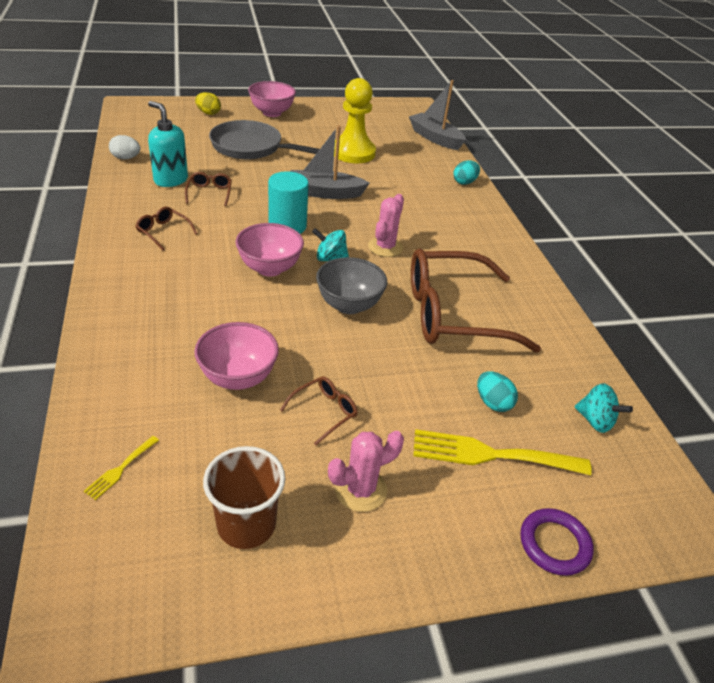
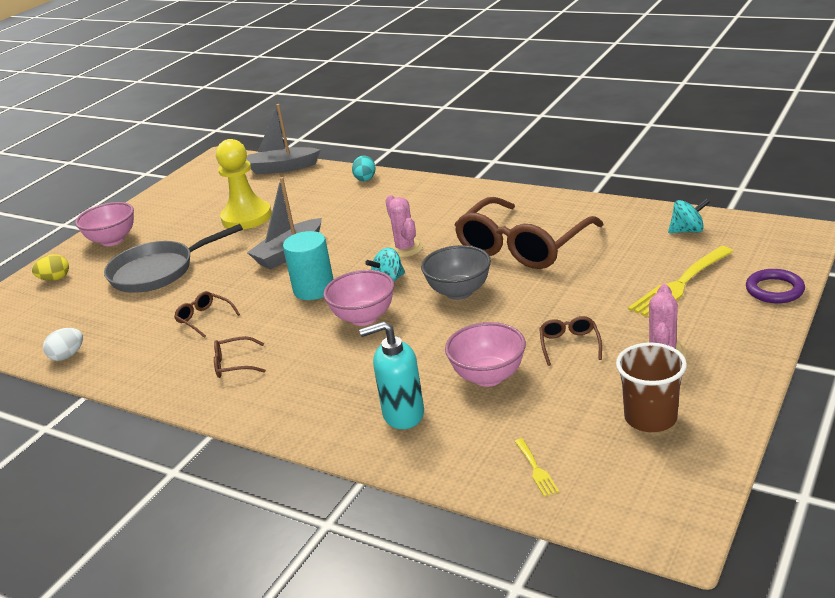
camera: 40 degrees left, 10 degrees down
(170, 180) = (149, 337): turquoise soap dispenser -> turquoise soap dispenser (403, 414)
(493, 403) = (632, 265): turquoise egg -> none

